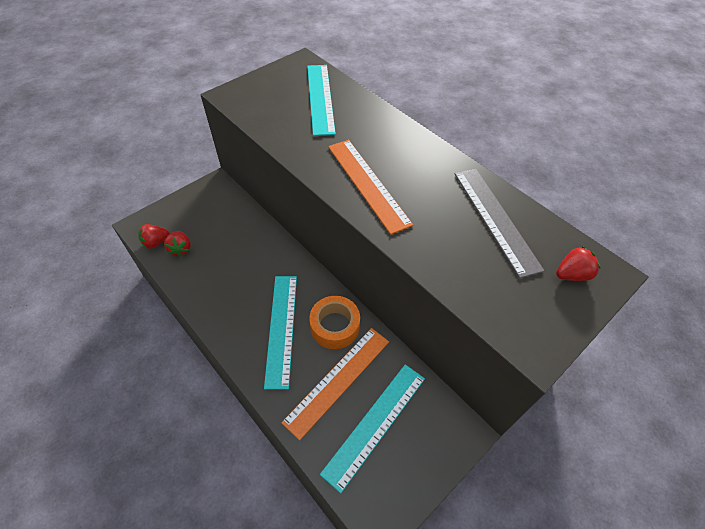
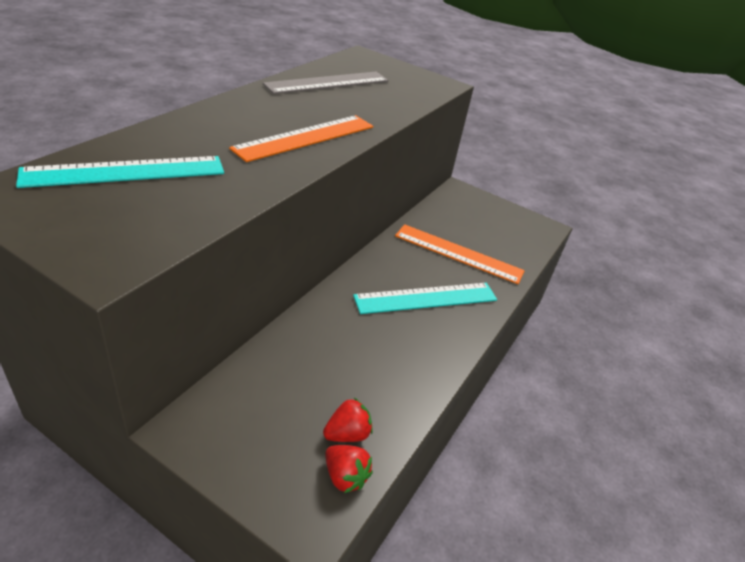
camera: 110 degrees left, 15 degrees down
(335, 326) = (404, 260): orange tape -> none
(375, 424) = (482, 231): turquoise ruler -> none
(571, 274) = (372, 65): red strawberry -> none

